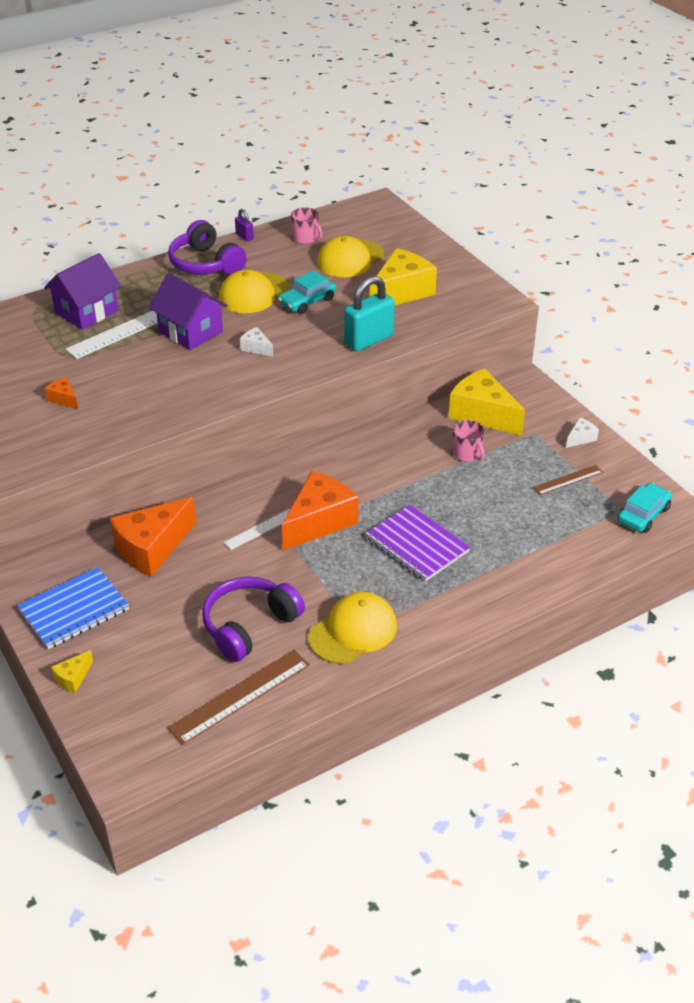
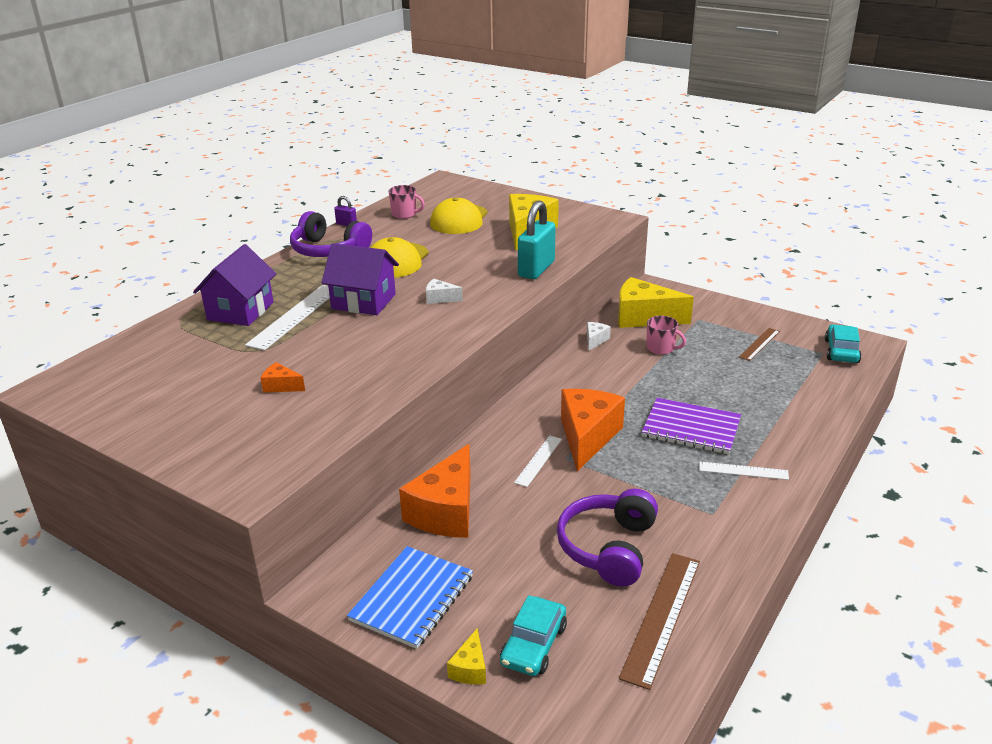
camera: 25 degrees left, 10 degrees down
(307, 301) = (452, 255): turquoise car -> turquoise car (533, 645)
(353, 631) = (708, 517): yellow cap -> none
(423, 601) = (743, 471): none -> white ruler
(580, 438) = (737, 313): white cheese -> white cheese (595, 340)

